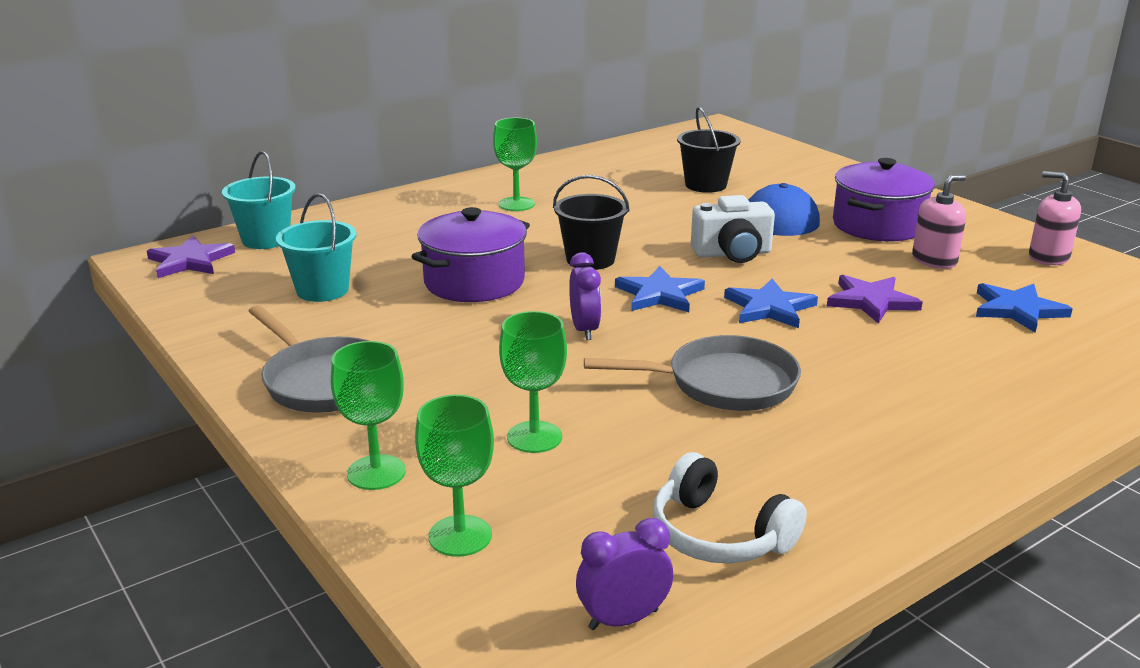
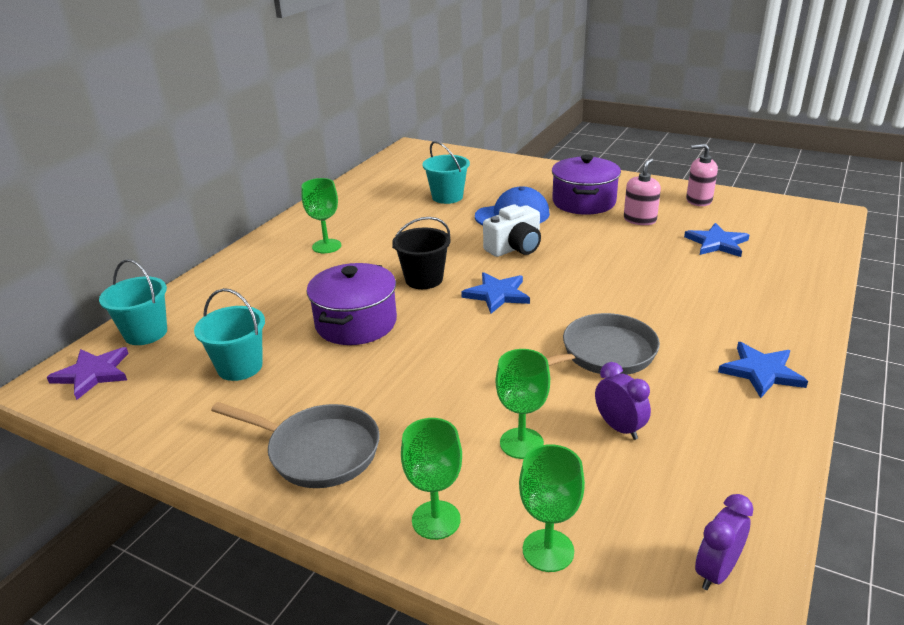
camera: 25 degrees left, 5 degrees up
(584, 330) = (473, 340): purple clock -> purple clock (619, 428)
(705, 185) = (447, 197): black bucket -> turquoise bucket
(719, 534) = (709, 476): white headphones -> none
(769, 308) = (577, 284): blue star -> blue star (761, 372)
(871, 301) = (632, 261): purple star -> none

